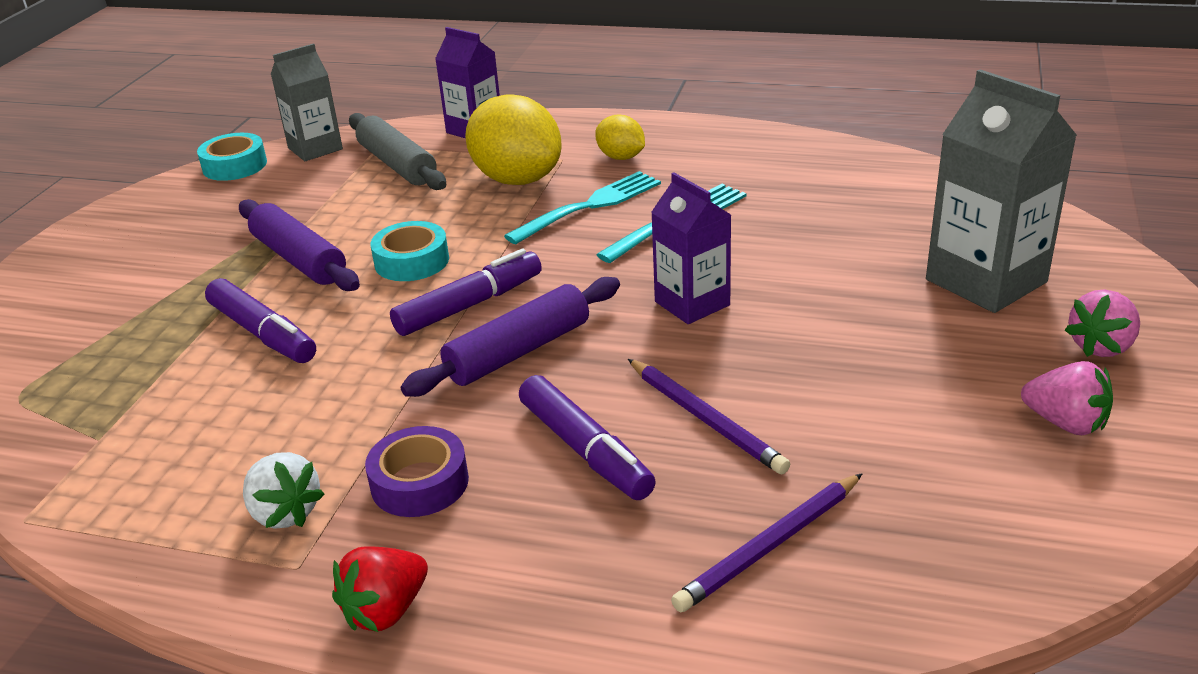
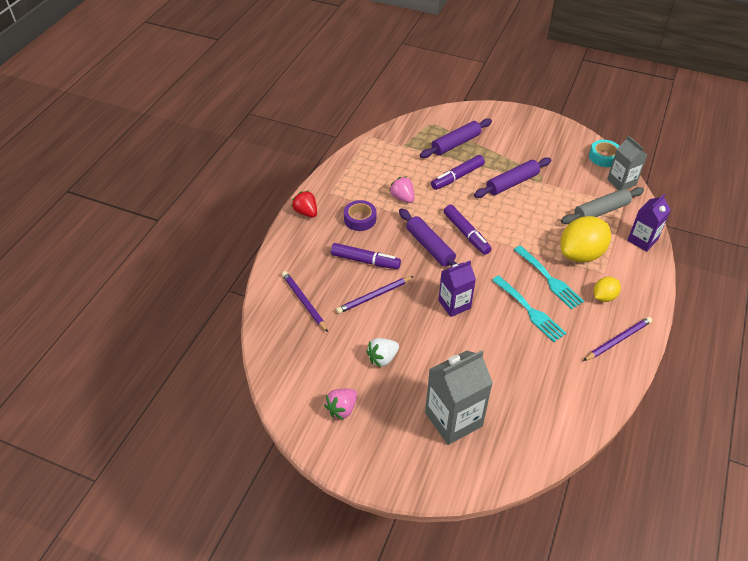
camera: 95 degrees right, 15 degrees up
(125, 346) = (456, 144): none -> purple rolling pin
(285, 513) = (354, 189): white strawberry -> white strawberry (382, 358)
(412, 261) = (505, 217): turquoise tape -> none
(585, 450) = (365, 261): purple marker -> purple marker turned 135 degrees counterclockwise
(716, 145) = (618, 340): none -> purple pencil
(1101, 346) = (390, 445): pink strawberry -> pink strawberry (402, 198)

